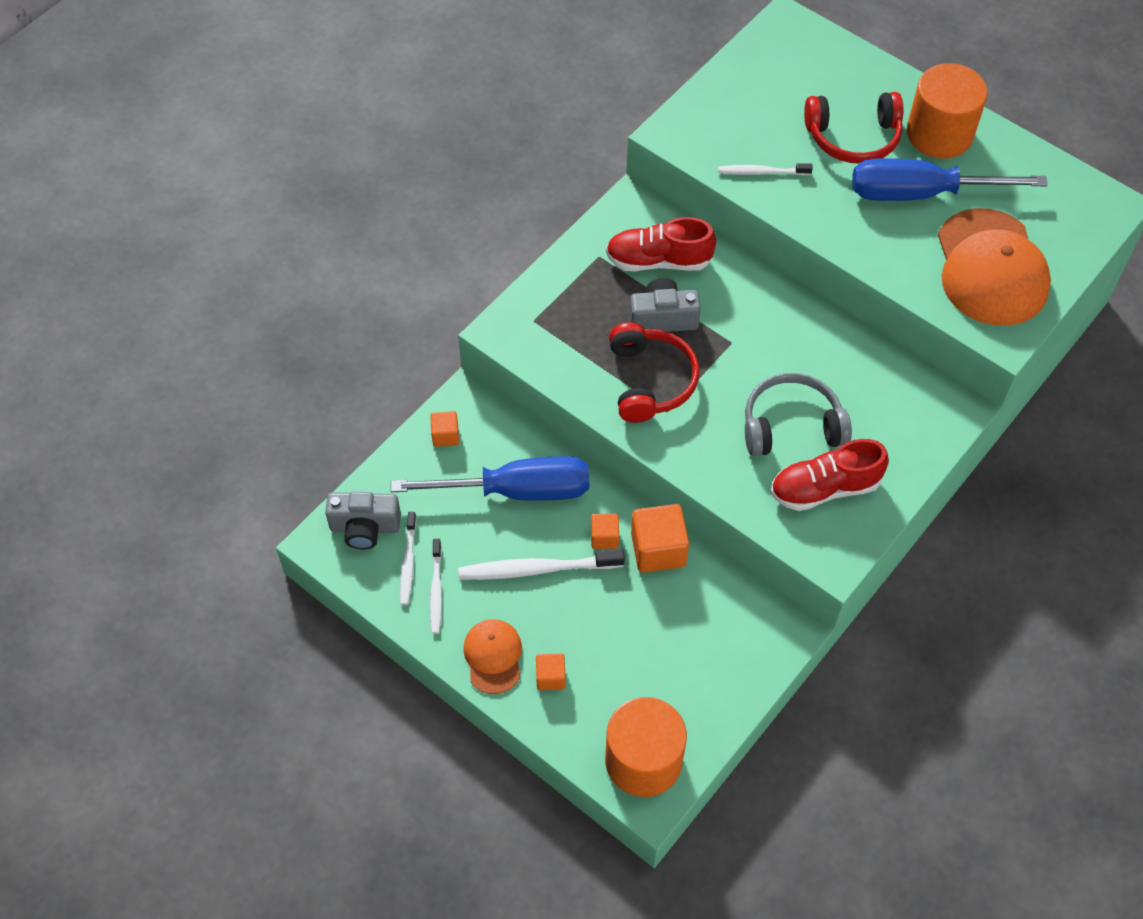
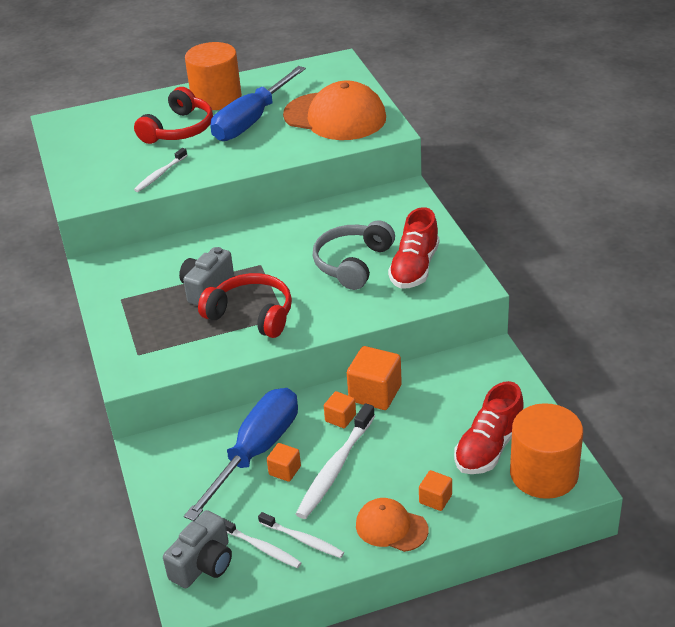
camera: 55 degrees left, 20 degrees down
(445, 435) = (167, 474): orange cube -> orange cube (285, 470)
(658, 261) = (158, 271): red shoe -> red shoe (489, 447)

